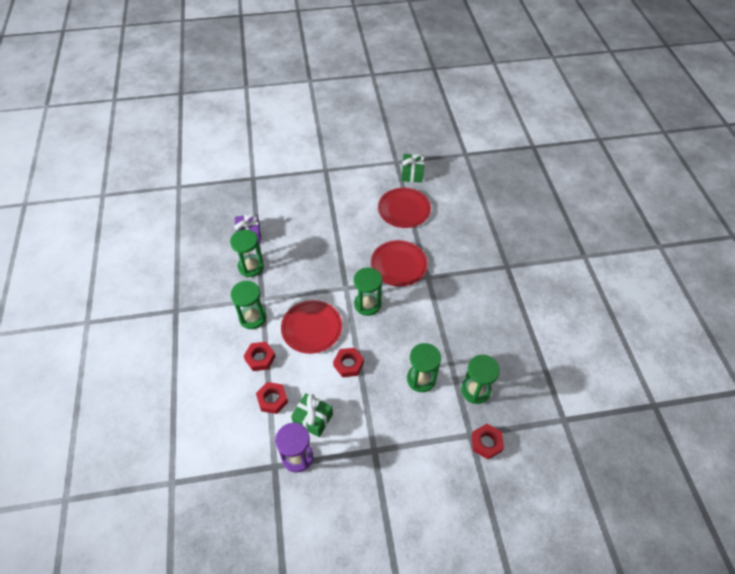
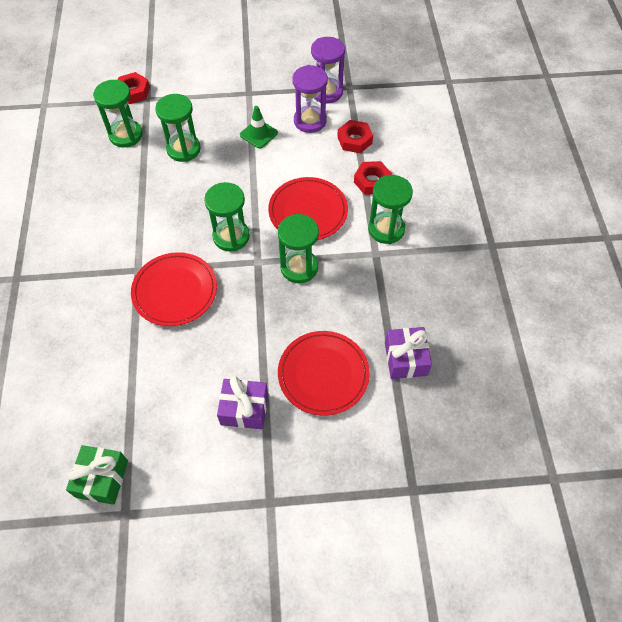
camera: 175 degrees left, 5 degrees up
(251, 266) = (396, 303): green hourglass -> green hourglass (299, 267)
(313, 419) = (310, 121): green gift -> purple hourglass
(343, 205) = (244, 409): none -> purple gift
(348, 364) = (265, 169): red nut -> none
(358, 400) = (258, 134): none -> green traffic cone
(404, 209) = (140, 393): red plate -> red plate (323, 374)

